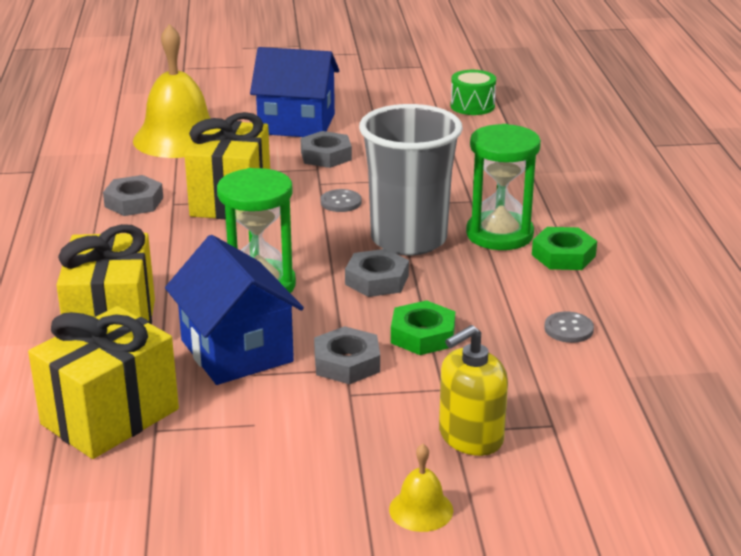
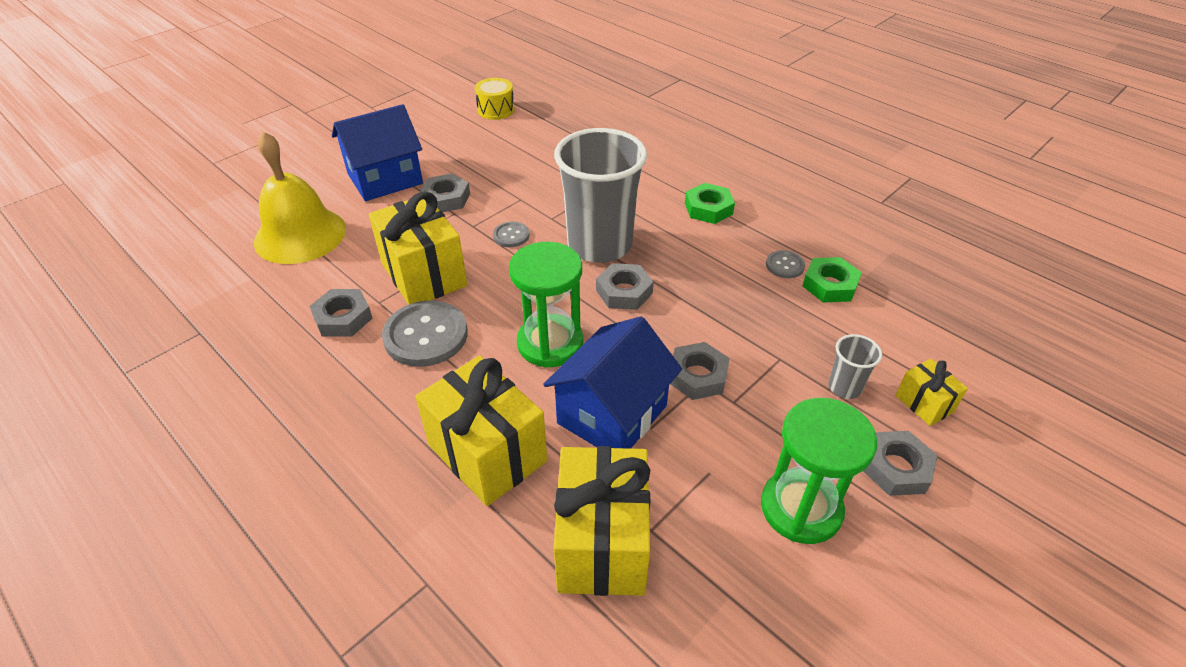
camera: 40 degrees left, 15 degrees up
(175, 238) = (426, 335): none -> grey button
(236, 351) = (612, 414): blue house -> blue house turned 75 degrees counterclockwise
(421, 509) = (896, 468): yellow bell -> grey nut
(422, 335) = (712, 322): green nut -> green nut (830, 285)
(470, 437) = (844, 387): yellow soap dispenser -> grey cup
(472, 106) = (496, 110): green drum -> yellow drum
(499, 234) = (650, 211): green hourglass -> green hourglass (801, 508)
(531, 487) = (924, 403): none -> yellow gift

